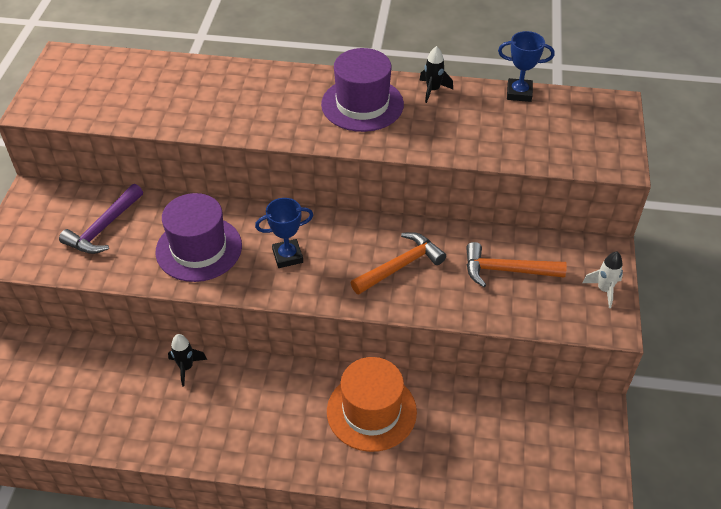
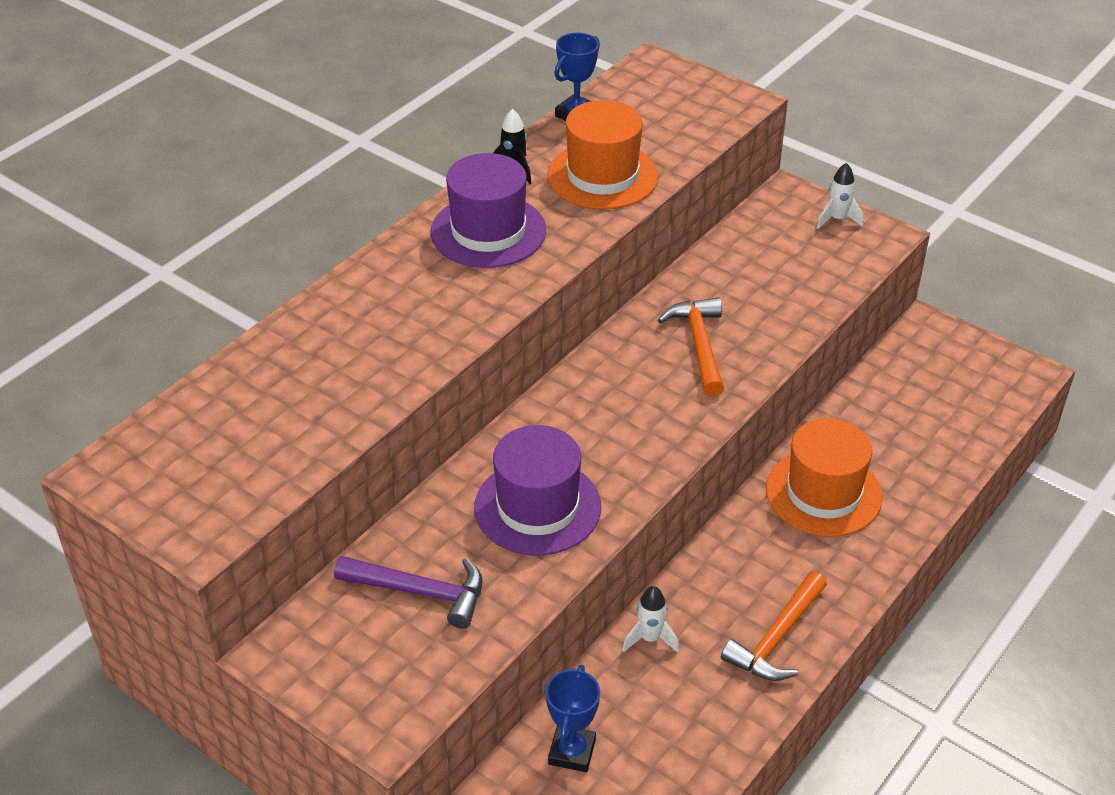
camera: 60 degrees left, 5 degrees down
(103, 228) = (421, 592): purple hammer -> purple hammer turned 45 degrees counterclockwise
(186, 367) = (650, 638): black rocket -> white rocket
(287, 256) = (613, 431): blue trophy -> blue trophy (572, 752)
(464, 130) = (602, 176): none -> orange hat
(506, 270) = (764, 271): orange hammer -> orange hammer (776, 639)

